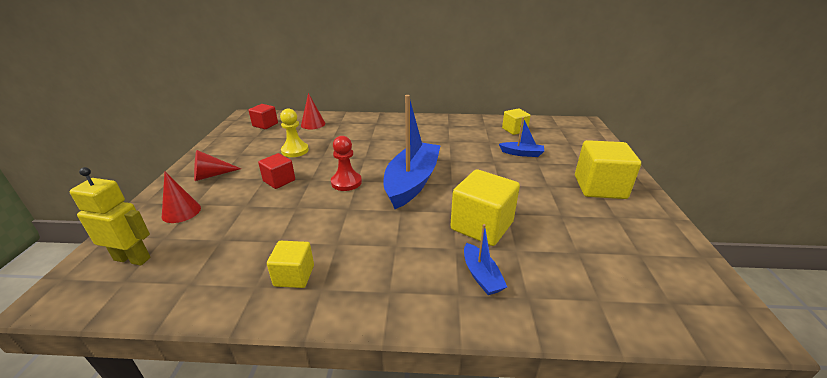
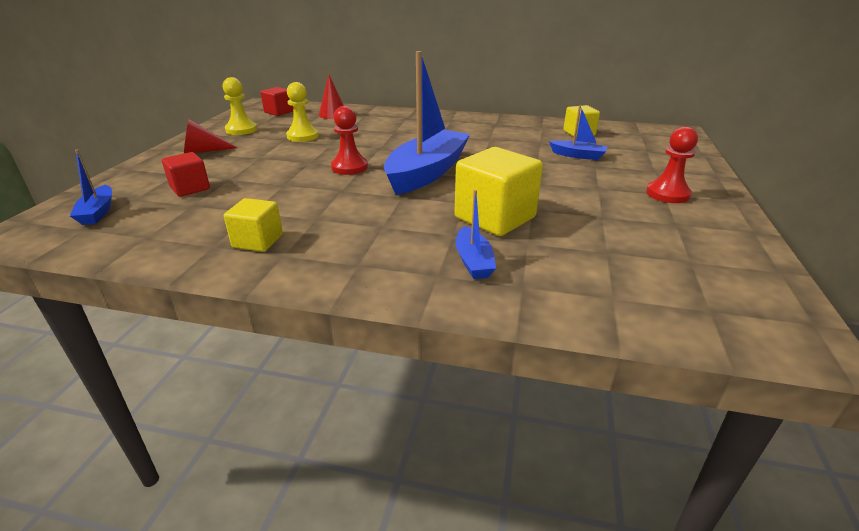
camera: 10 degrees right, 0 degrees up
(133, 258) = (98, 212): yellow robot -> blue boat
(181, 212) = (160, 179): red cone -> none
(238, 147) = (241, 130): none -> yellow pawn
(279, 181) = (274, 161): red cube -> red cube (190, 188)
(599, 187) = (667, 194): yellow cube -> red pawn

